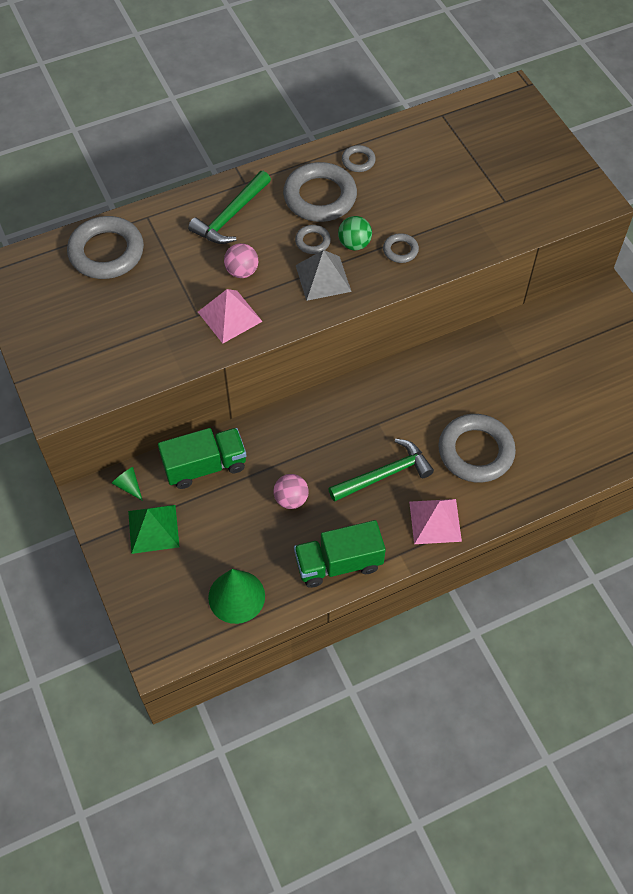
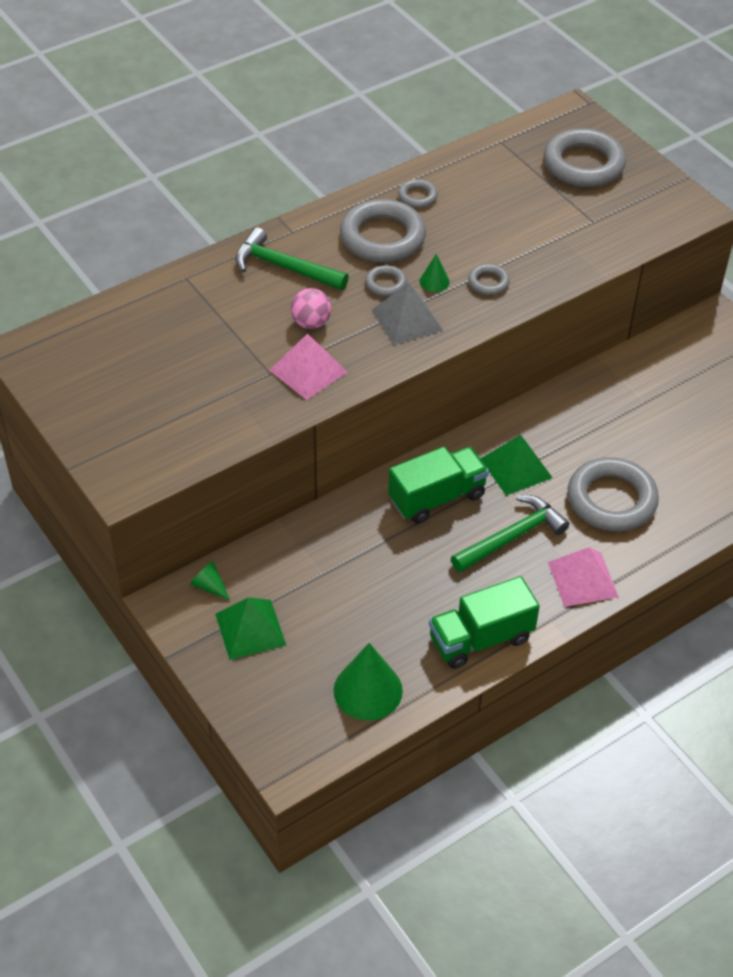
camera: 10 degrees left, 10 degrees down
(106, 252) = (146, 319): grey ring -> grey ring (583, 164)
(205, 466) = (297, 554): green truck -> green truck (437, 497)
(231, 216) = (284, 267): green hammer -> green hammer turned 90 degrees clockwise
(291, 499) = (408, 576): pink ball -> none
(354, 244) = (434, 281): green ball -> green cone
(402, 411) = (516, 468): none -> green pyramid

